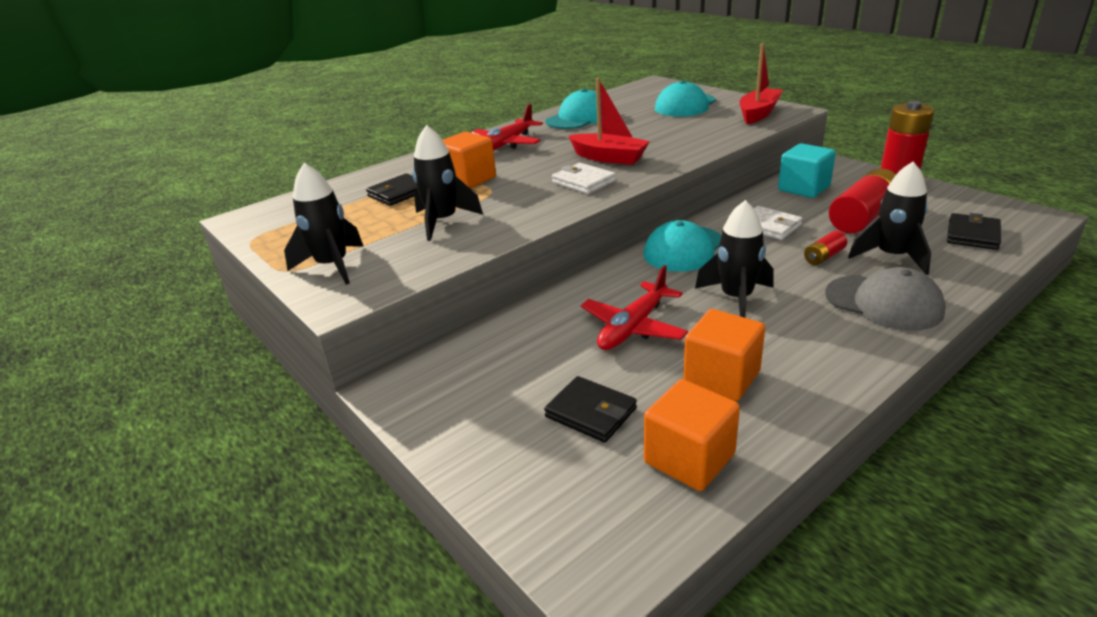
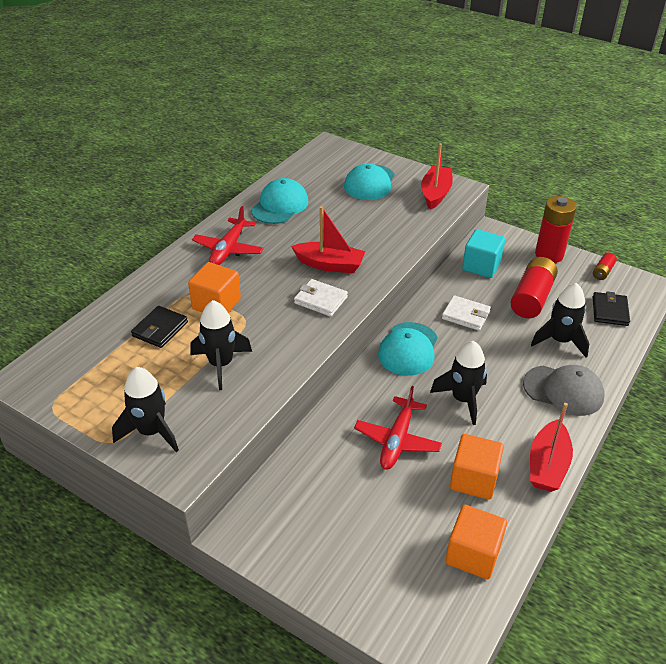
camera: 20 degrees left, 10 degrees up
(591, 412) = (395, 527): black wallet -> none
(823, 257) = (513, 346): red battery -> red battery (602, 271)
(837, 376) = (547, 465): none -> red boat

